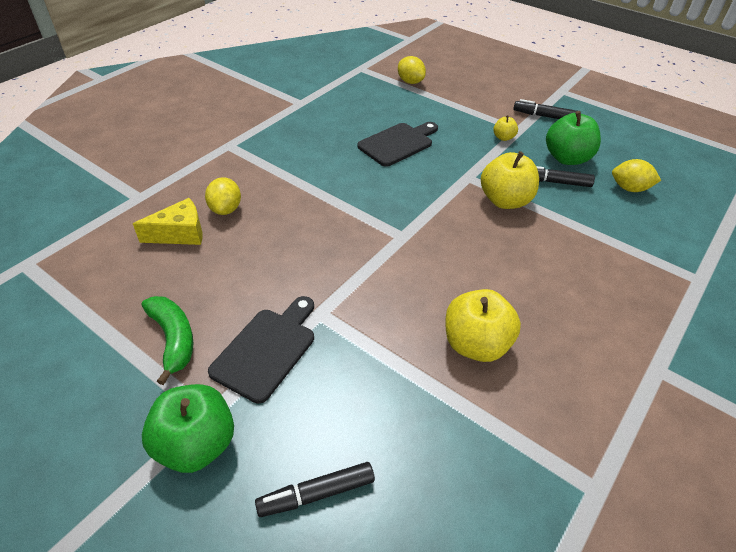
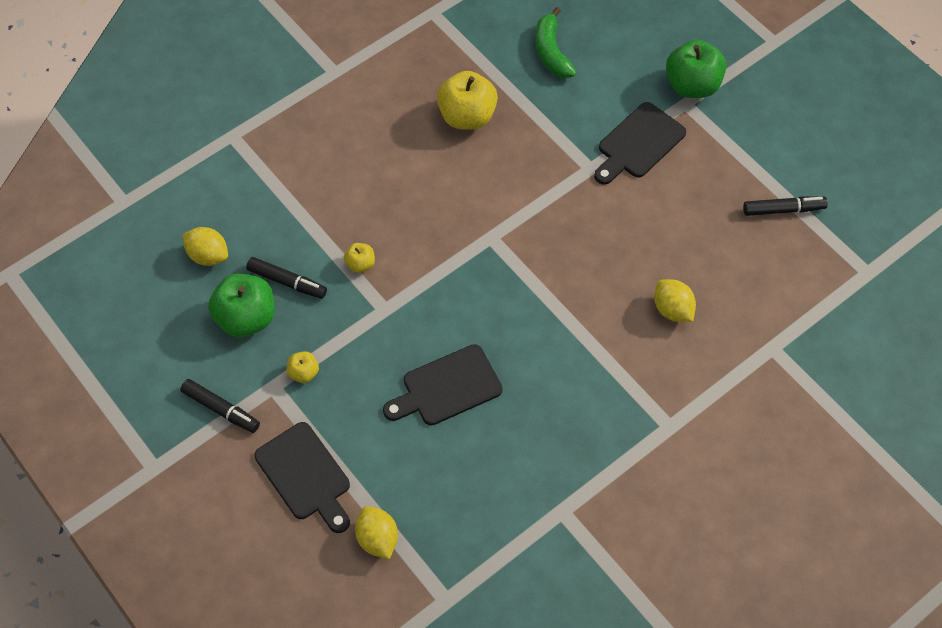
camera: 165 degrees left, 15 degrees up
(173, 339) = (715, 167): green banana -> green banana (551, 52)
(180, 234) = (720, 283): yellow cheese -> none
(226, 209) = (672, 310): yellow lemon -> yellow lemon turned 45 degrees counterclockwise
(317, 494) = (613, 43): black marker -> black marker (783, 210)
(469, 98) = (305, 475): none -> black cutting board
(505, 201) = (360, 264): yellow apple -> yellow apple, size x0.49

